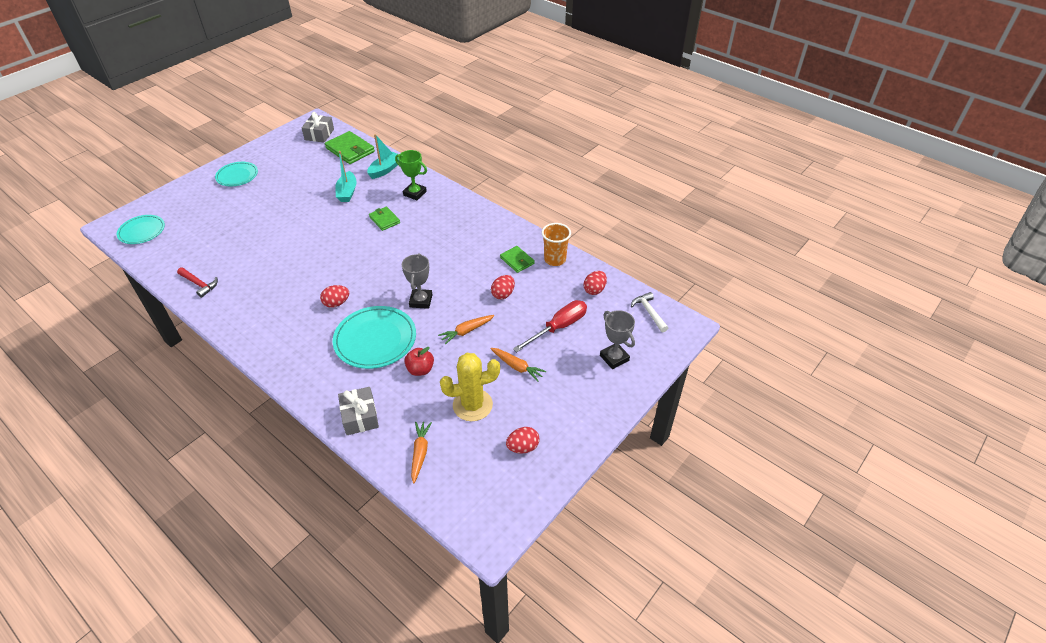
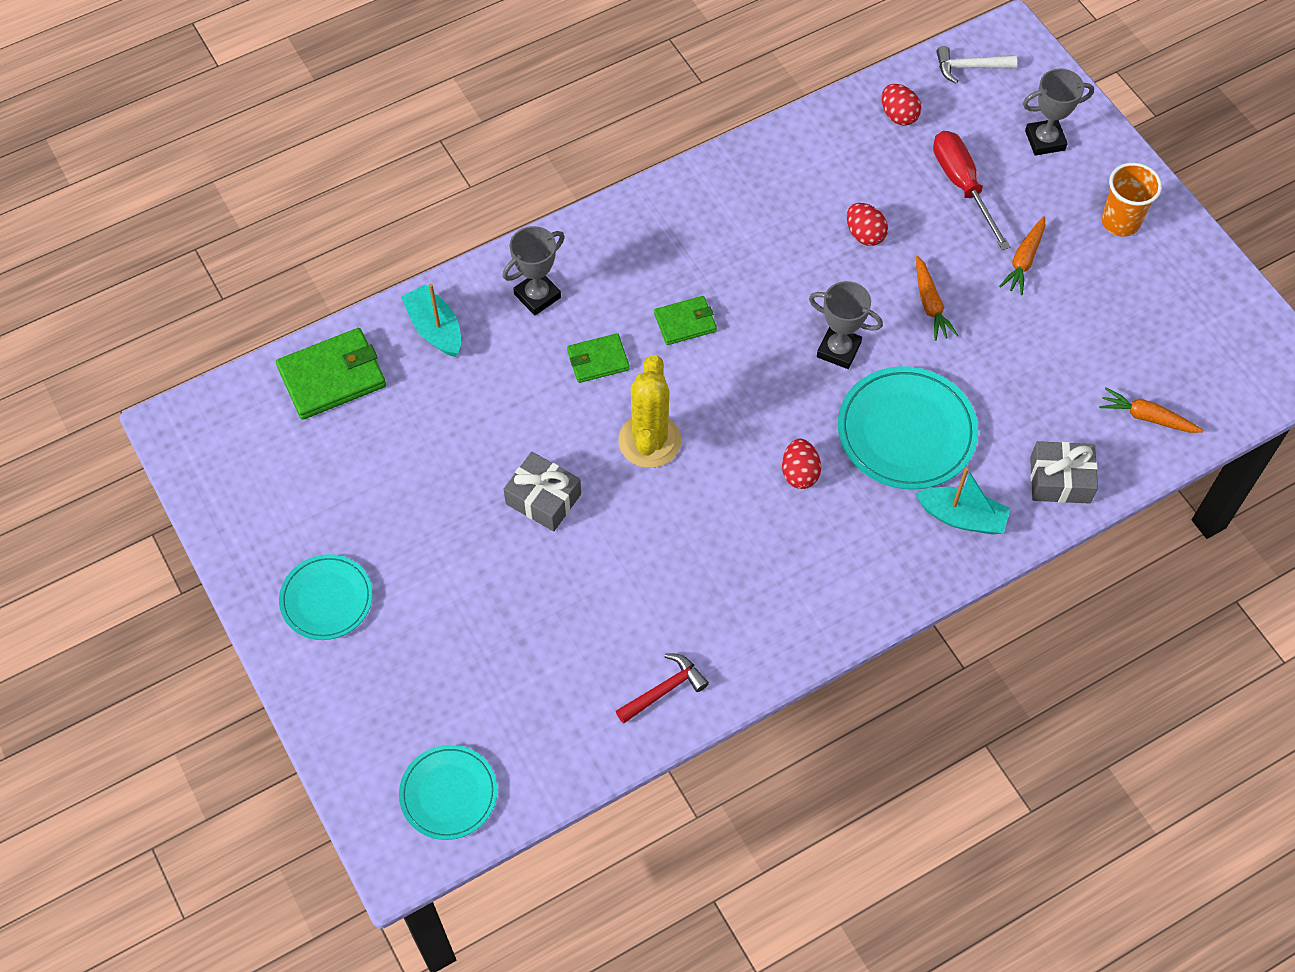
camera: 70 degrees left, 15 degrees up
(319, 134) = (240, 424): grey gift -> grey gift (543, 499)
(347, 192) = (481, 406): turquoise boat -> turquoise boat (962, 517)
(415, 193) = (537, 296): green trophy -> grey trophy
(420, 370) = (991, 383): red apple -> none
(472, 405) = (1080, 334): yellow cactus -> yellow cactus (649, 441)
(517, 260) = (791, 193): green wallet -> green wallet (685, 322)
(517, 366) = (1024, 260): orange carrot -> orange carrot turned 150 degrees clockwise
(523, 447) = (1170, 295): red egg -> none
(555, 259) = (809, 142): orange cup -> orange cup (1120, 222)

